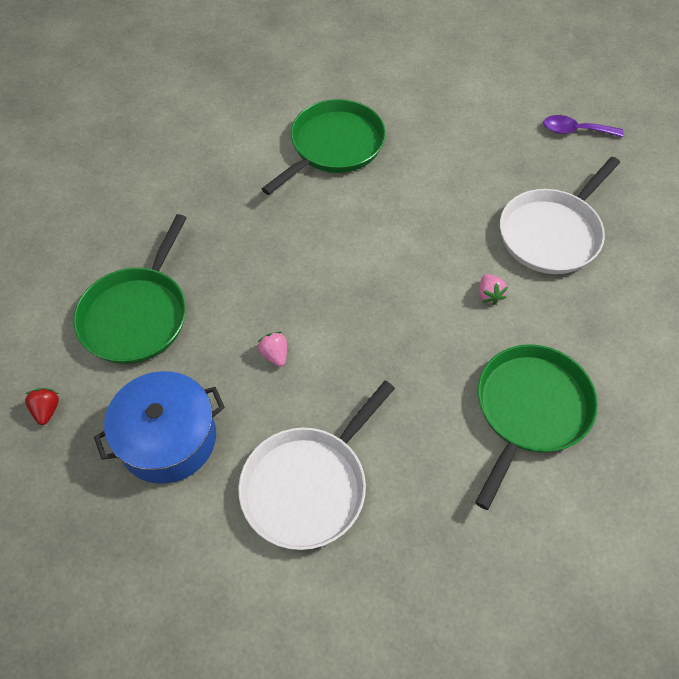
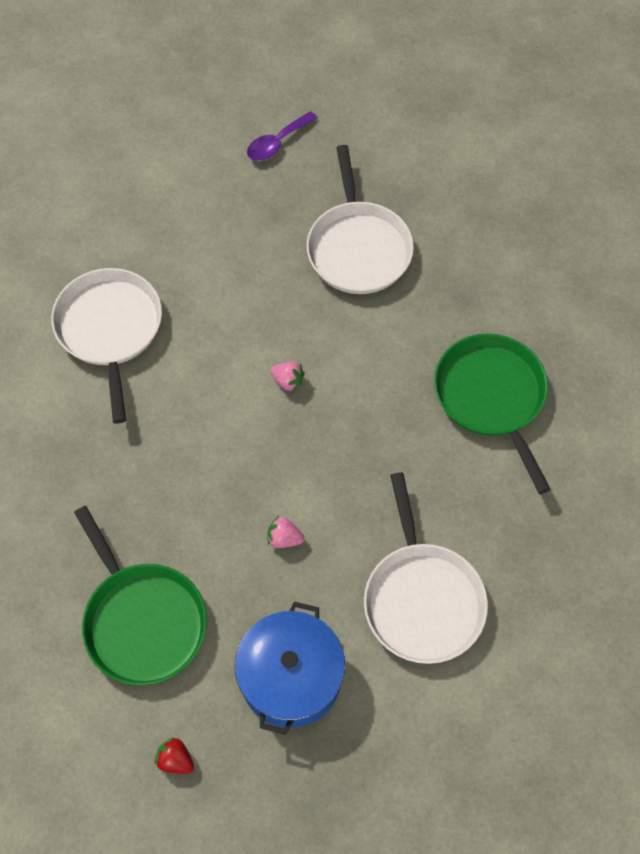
camera: 50 degrees left, 5 degrees up
(333, 146) = (110, 329): green pan -> white pan
(489, 295) = (372, 340): pink strawberry -> pink strawberry (288, 381)

